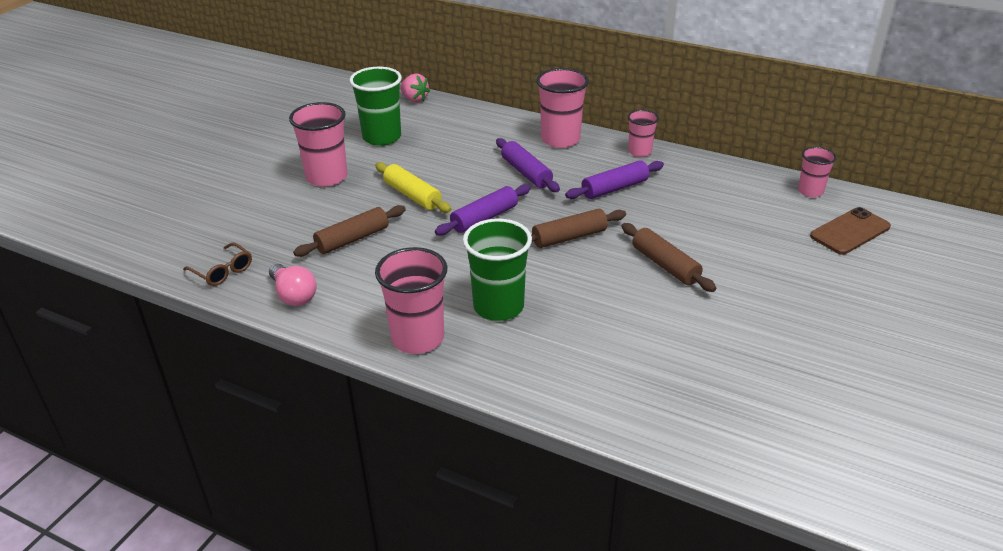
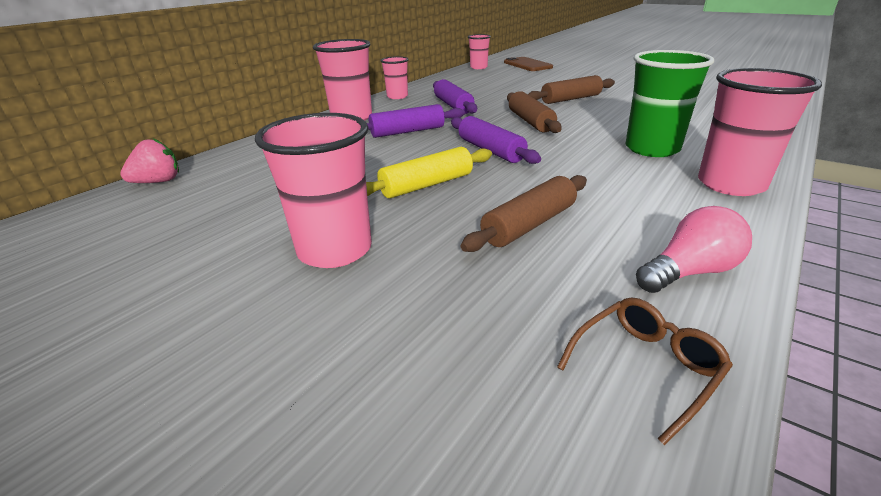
camera: 80 degrees left, 5 degrees down
(352, 239) = (529, 225): brown rolling pin -> brown rolling pin turned 75 degrees clockwise
(382, 137) = (247, 205): green cup -> none

